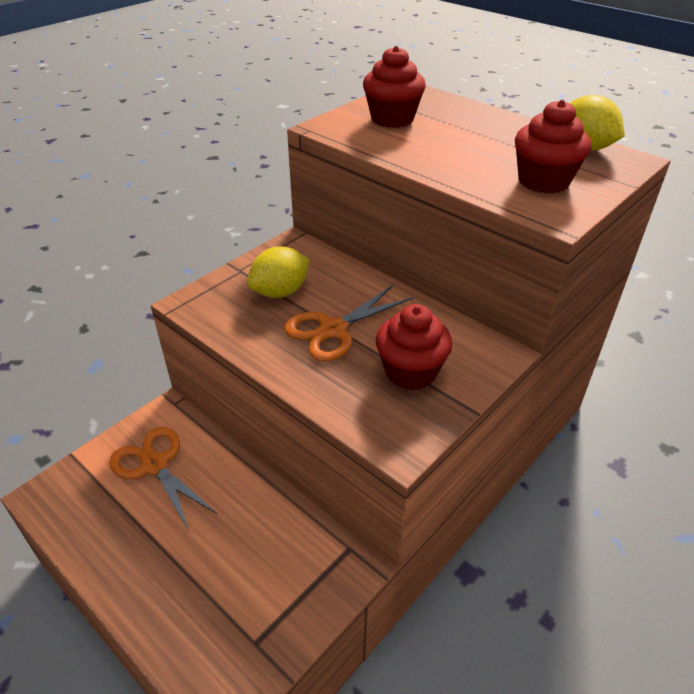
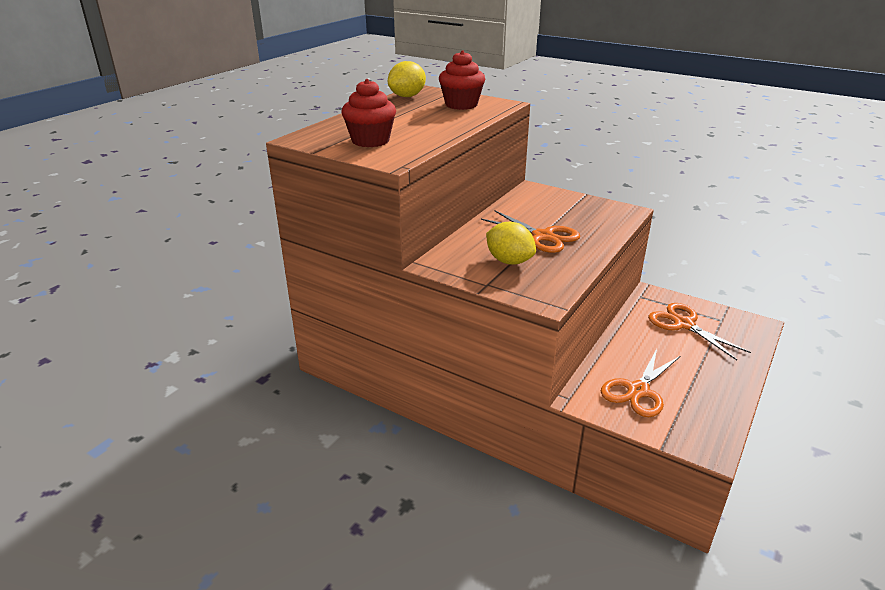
camera: 100 degrees left, 10 degrees down
(260, 576) = (683, 324): none -> orange scissors
(410, 372) = (567, 210): red cupcake -> none

